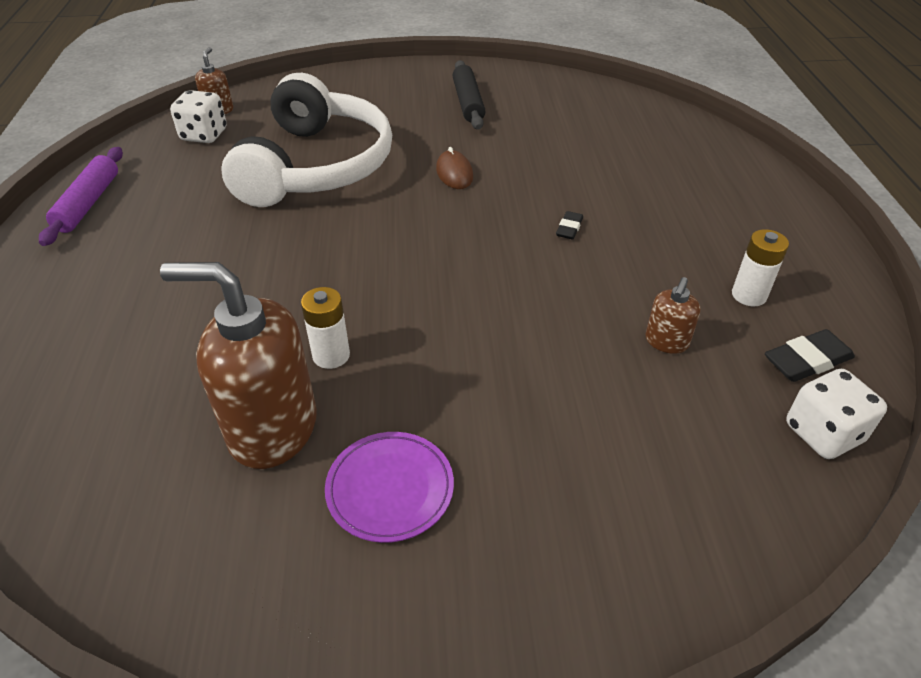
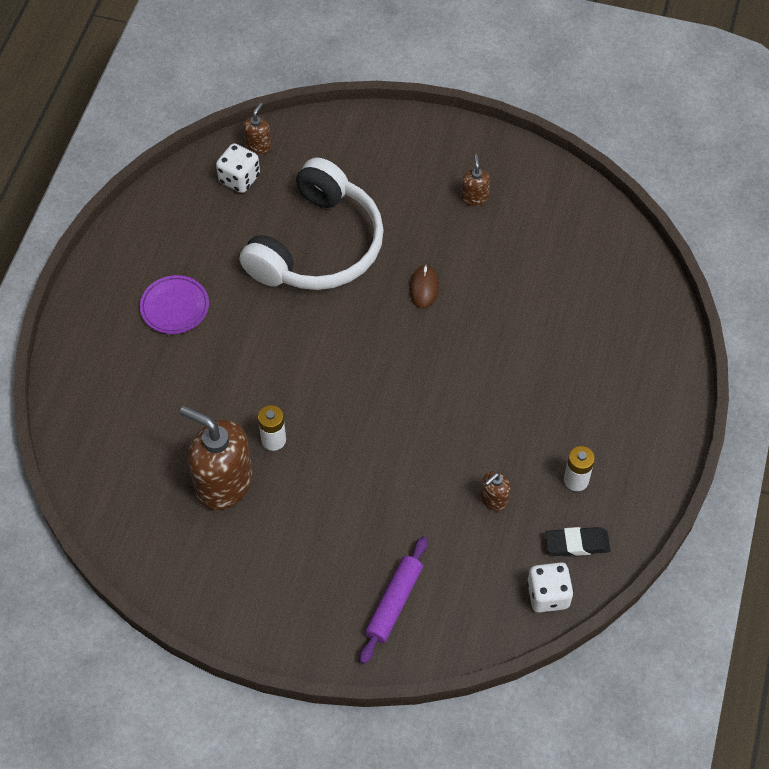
camera: 20 degrees right, 15 degrees up
(88, 203) = (139, 239): purple rolling pin -> purple rolling pin (394, 603)
(390, 489) = (278, 544): purple plate -> purple plate (175, 307)
(468, 103) = (474, 197): black rolling pin -> brown soap dispenser
(569, 228) = (484, 376): black eraser -> none

